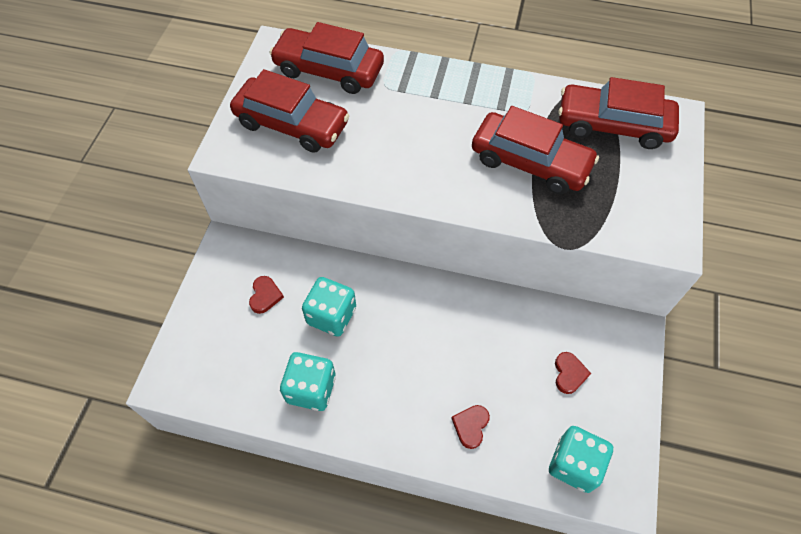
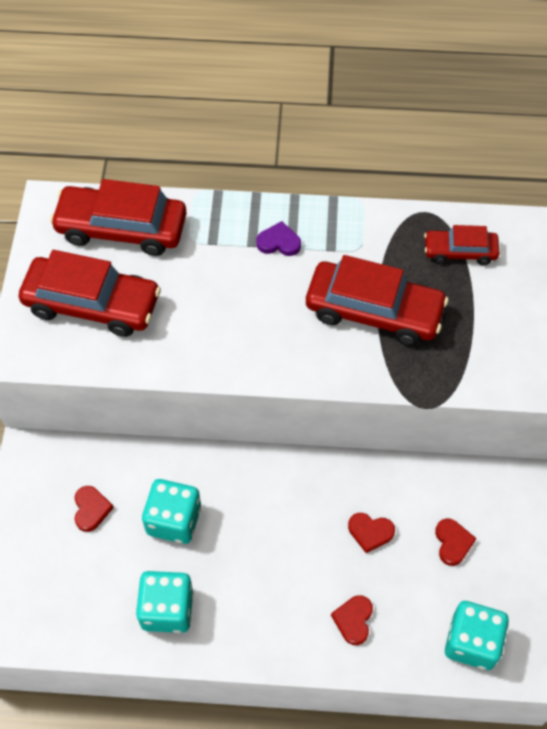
camera: 10 degrees left, 0 degrees up
(457, 97) = (279, 242): none -> purple heart
(497, 353) = (370, 532): none -> red heart
(613, 125) = (460, 251): red car -> red car, size x0.56

